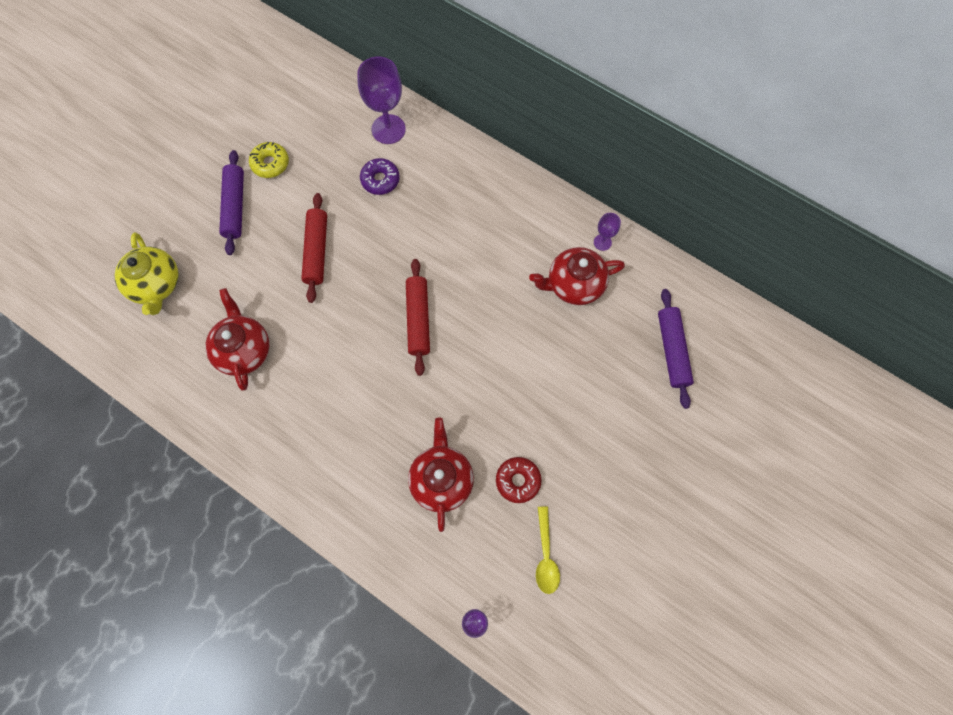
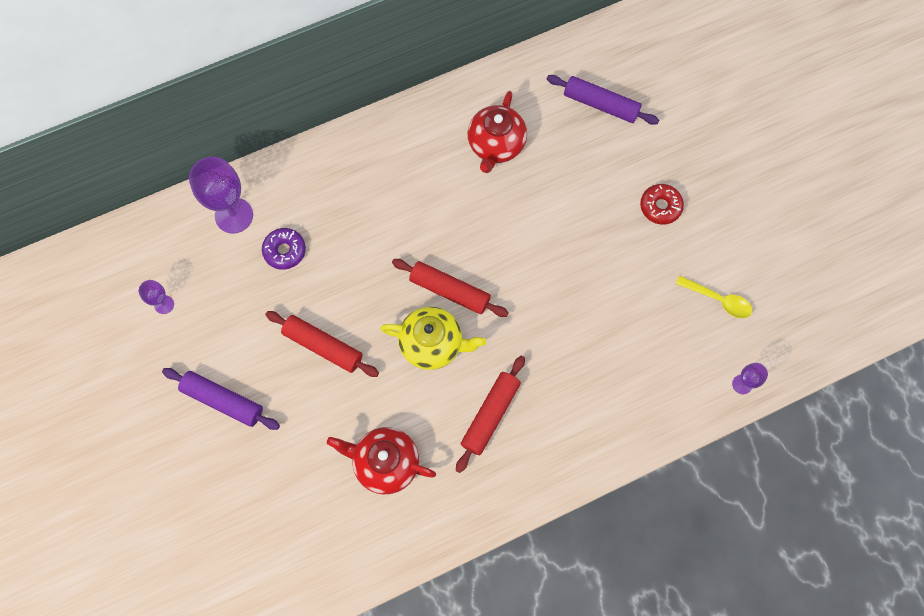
camera: 60 degrees left, 0 degrees up
(156, 285) = (262, 518): yellow teapot -> yellow teapot (432, 344)
(270, 163) = (197, 344): yellow donut -> none
(327, 410) = (490, 415): none -> red rolling pin
(442, 479) = (609, 348): red teapot -> none
(518, 480) = (644, 287): red donut -> red donut (660, 207)
(602, 242) = (470, 100): purple goblet -> purple goblet (164, 304)

